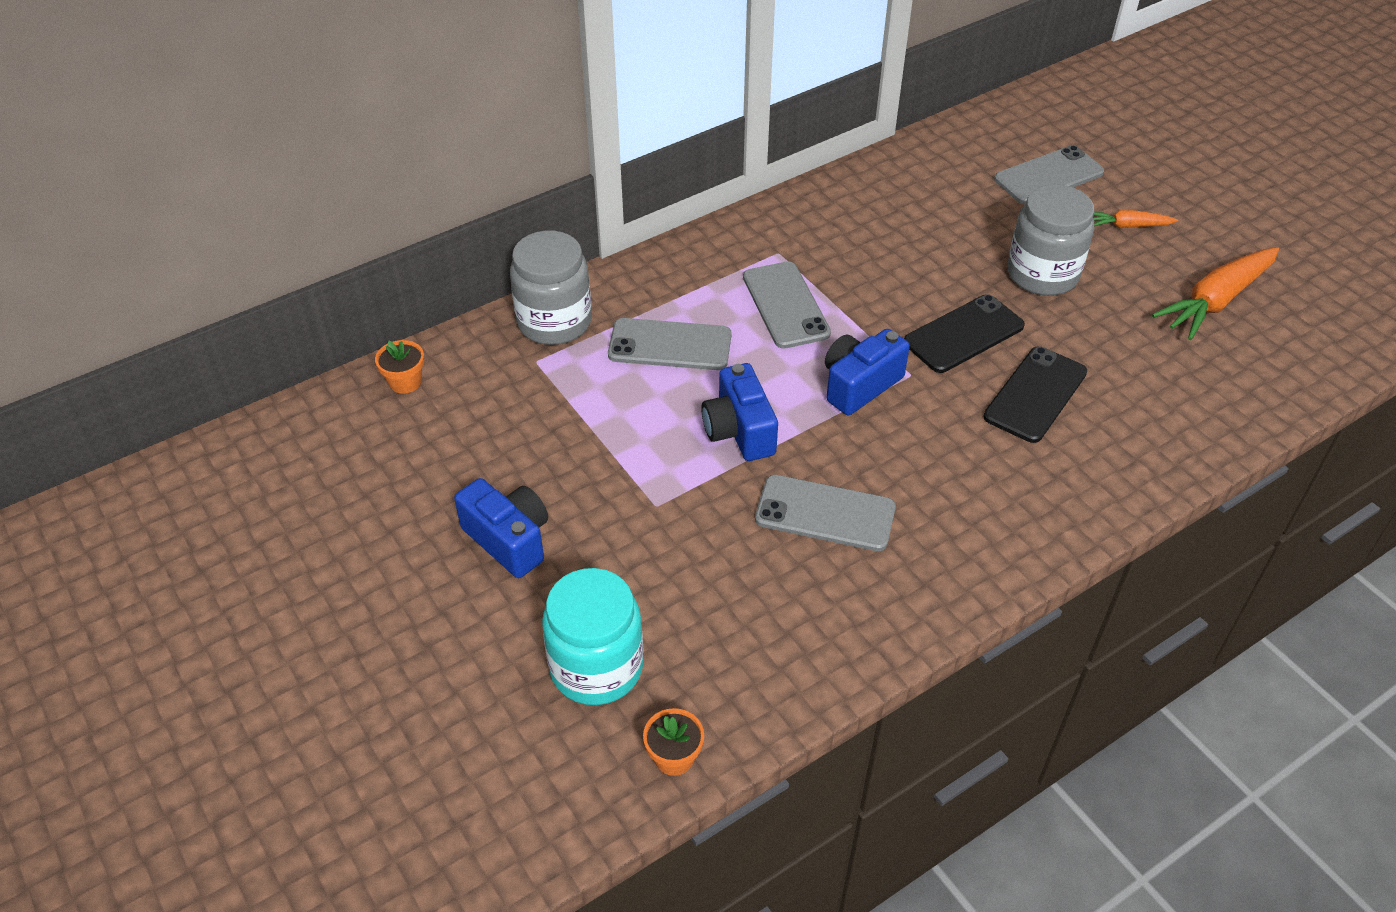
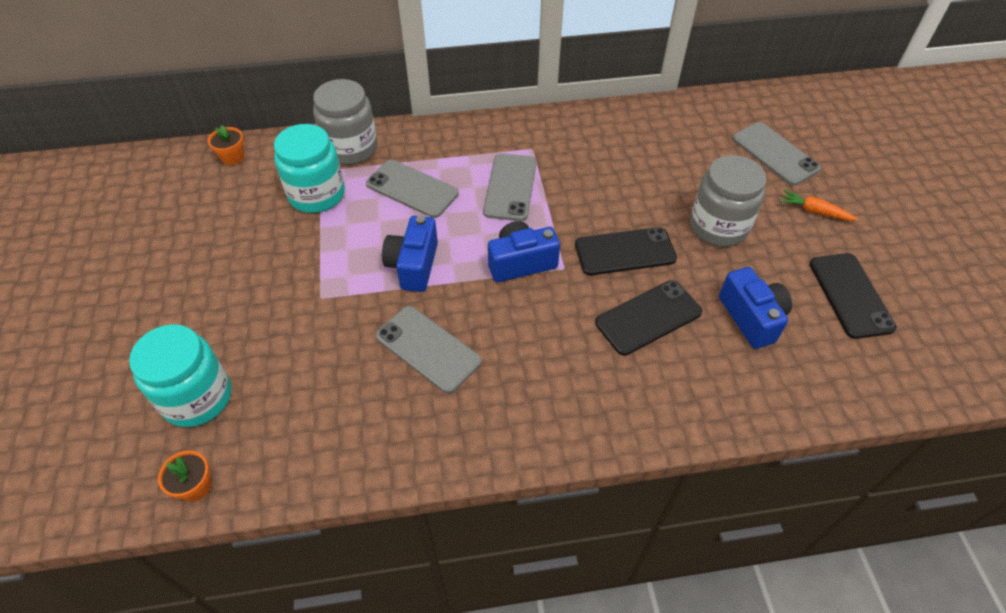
camera: 25 degrees right, 5 degrees up
(509, 540) = (212, 285): blue camera -> blue camera (751, 318)
(555, 390) = (317, 194): none -> turquoise jar
(1048, 176) = (775, 154): grey phone -> grey phone turned 60 degrees clockwise
(1215, 301) = (850, 295): orange carrot -> black phone

